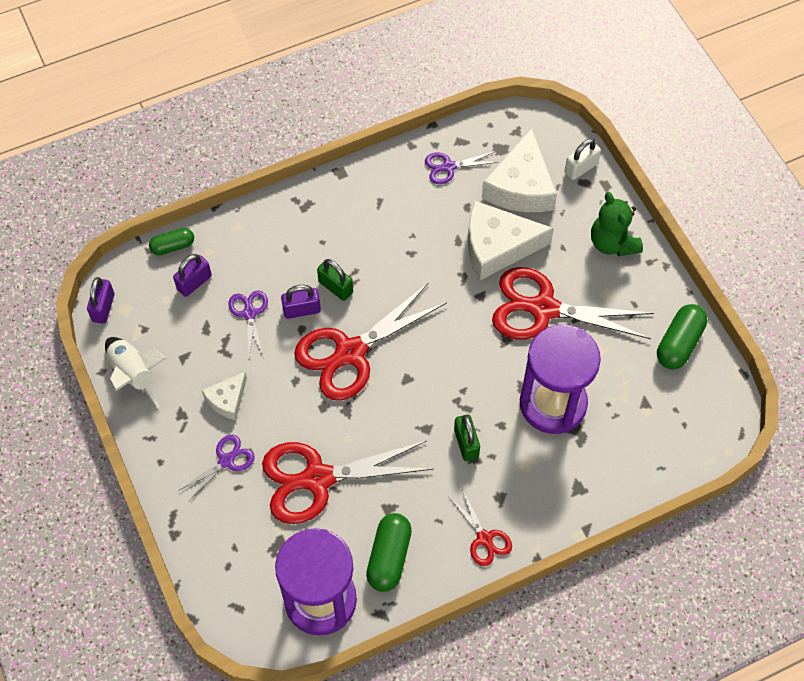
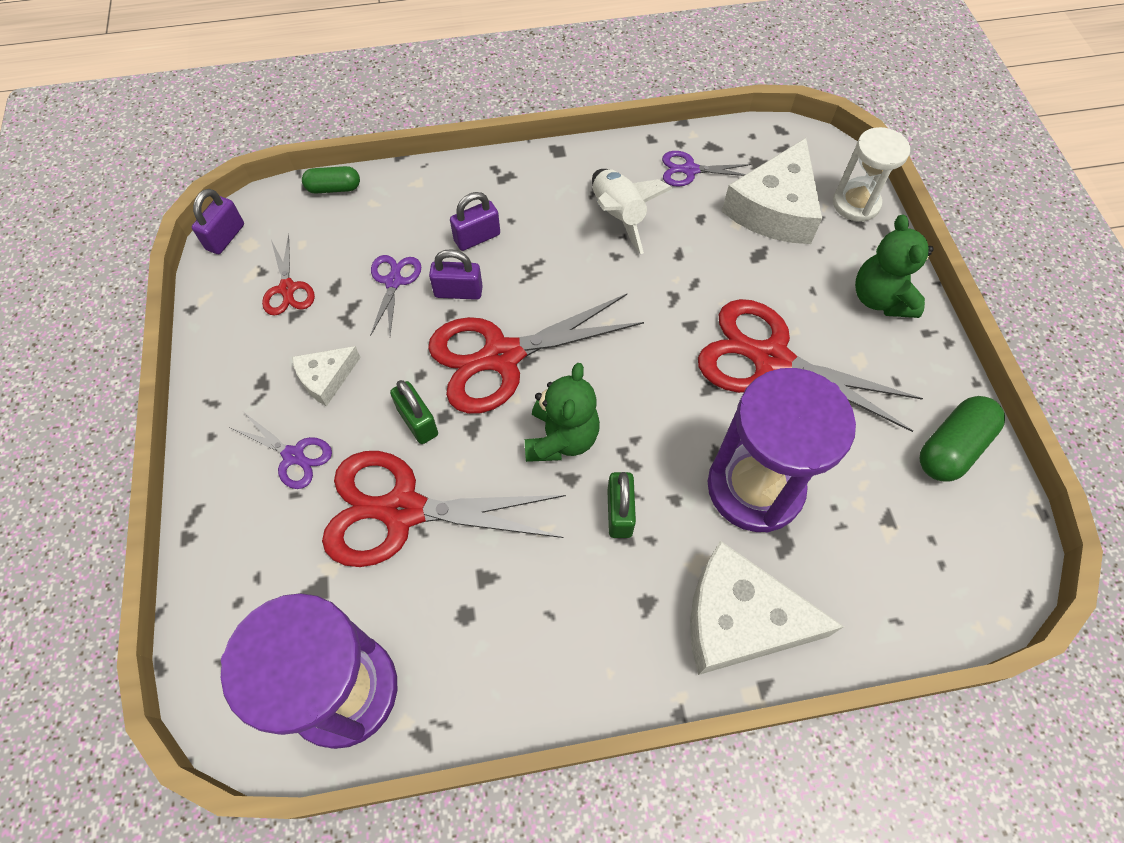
camera: 15 degrees right, 0 degrees up
(134, 374) = (226, 321): white rocket -> white rocket (618, 216)
(194, 282) = (342, 232): purple padlock -> purple padlock (477, 237)
(226, 461) = (293, 456): purple scissors -> purple scissors turned 60 degrees clockwise
(335, 287) = (509, 274): green padlock -> green padlock (418, 422)
(389, 557) = (462, 651): green capsule -> none
(411, 402) = (561, 438): none -> green teddy bear
(484, 538) = (608, 660): red scissors -> red scissors (287, 288)
(497, 246) = (727, 271): white cheese -> white cheese (739, 619)
(581, 168) = (855, 204): white padlock -> white hourglass

